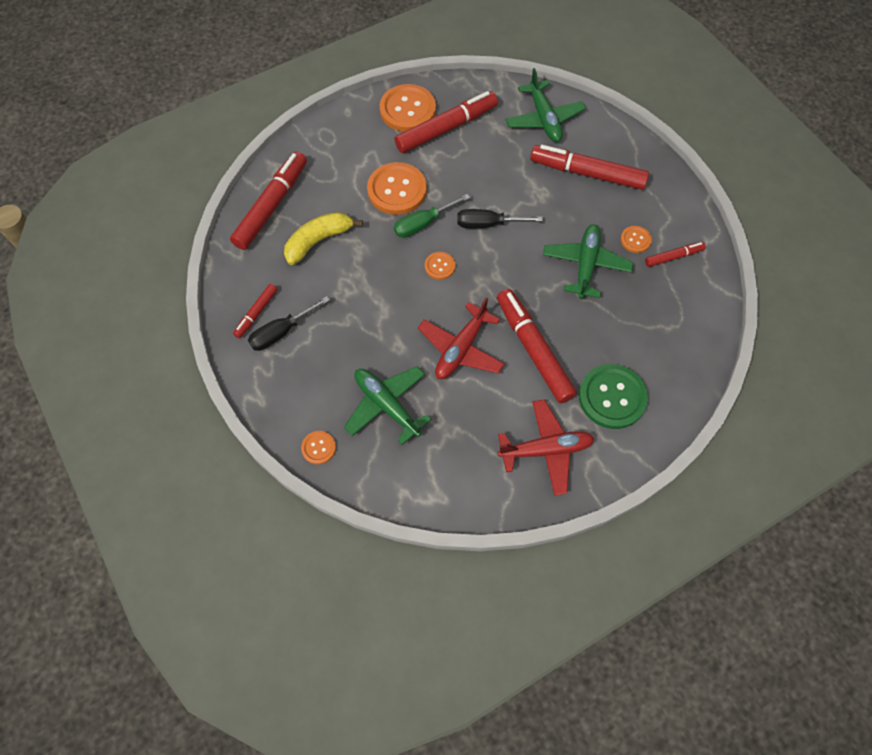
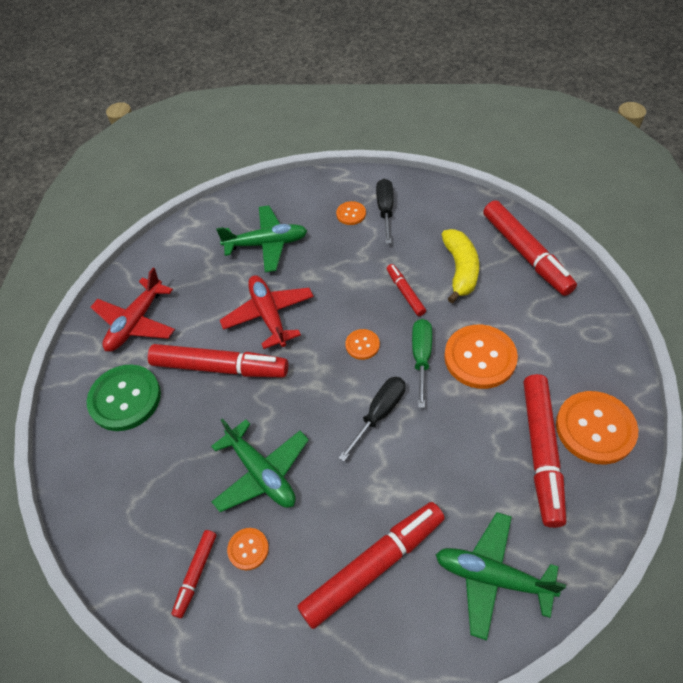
camera: 130 degrees right, 10 degrees down
(256, 313) = (415, 202): red marker -> red marker (405, 293)
(318, 448) = (272, 193): orange button -> orange button (351, 214)

